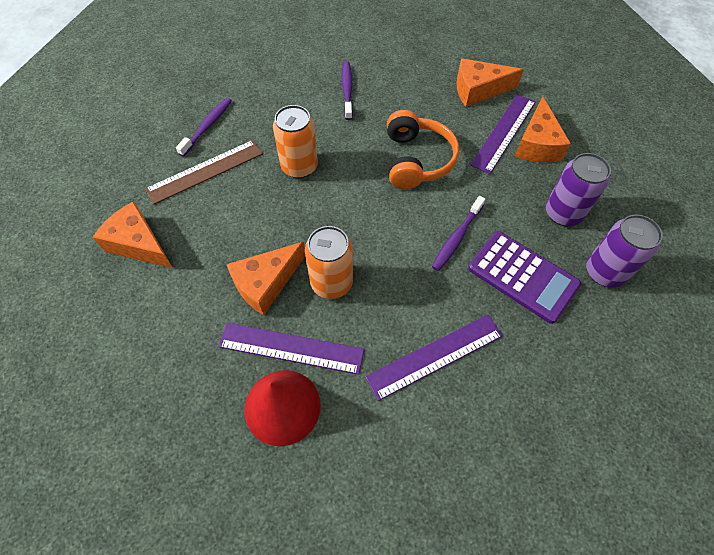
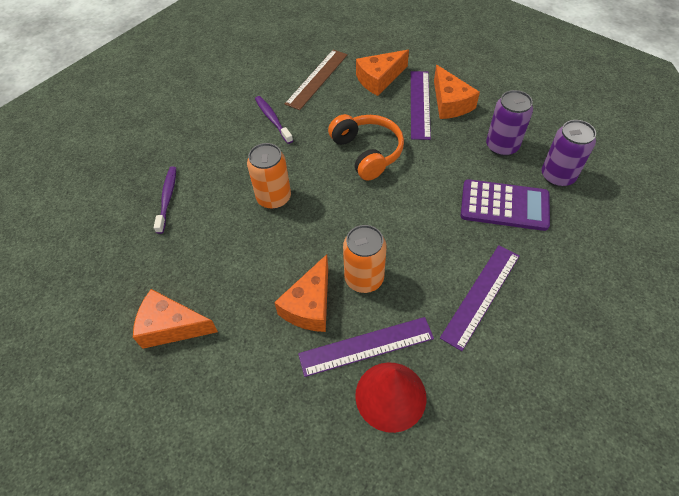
camera: 25 degrees left, 5 degrees down
(205, 171) = (191, 237): brown ruler -> brown ruler (317, 79)
(457, 237) = (438, 198): purple toothbrush -> none

